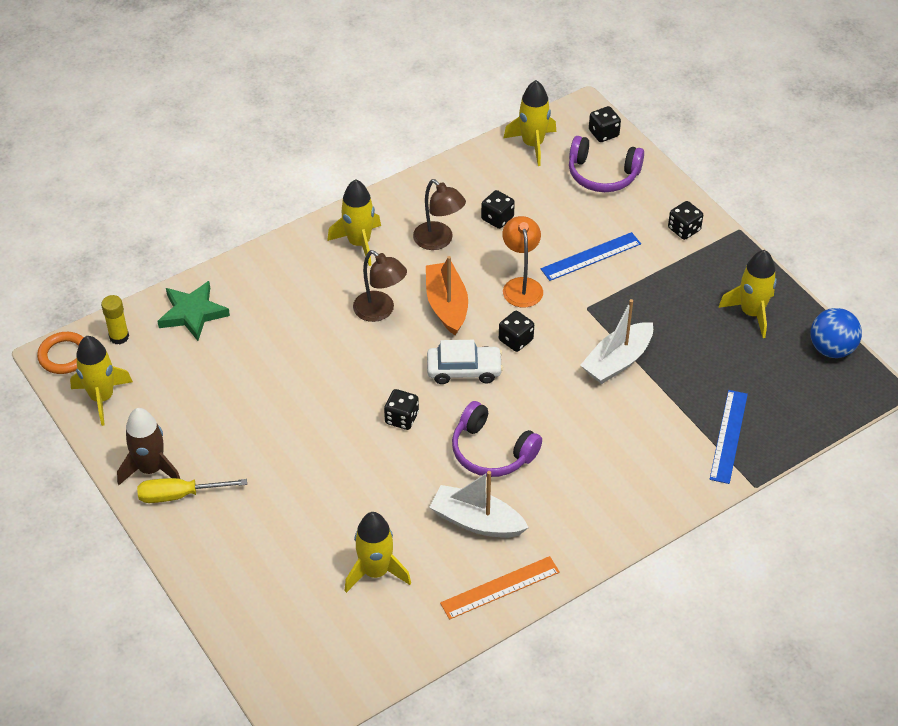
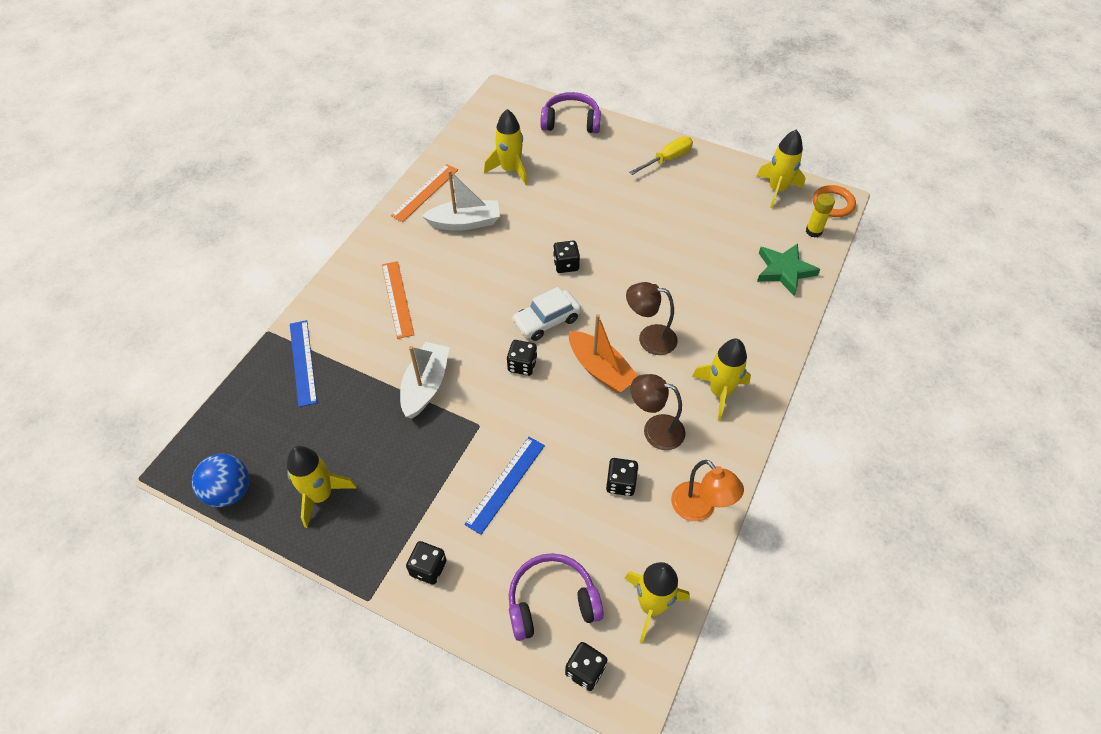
camera: 150 degrees right, 5 degrees up
(151, 469) = (699, 165): brown rocket -> none
(491, 451) = (484, 270): purple headphones -> purple headphones (571, 122)
(521, 285) = (550, 419): orange lamp -> orange lamp (699, 509)
(602, 461) = (397, 299): none -> orange ruler

